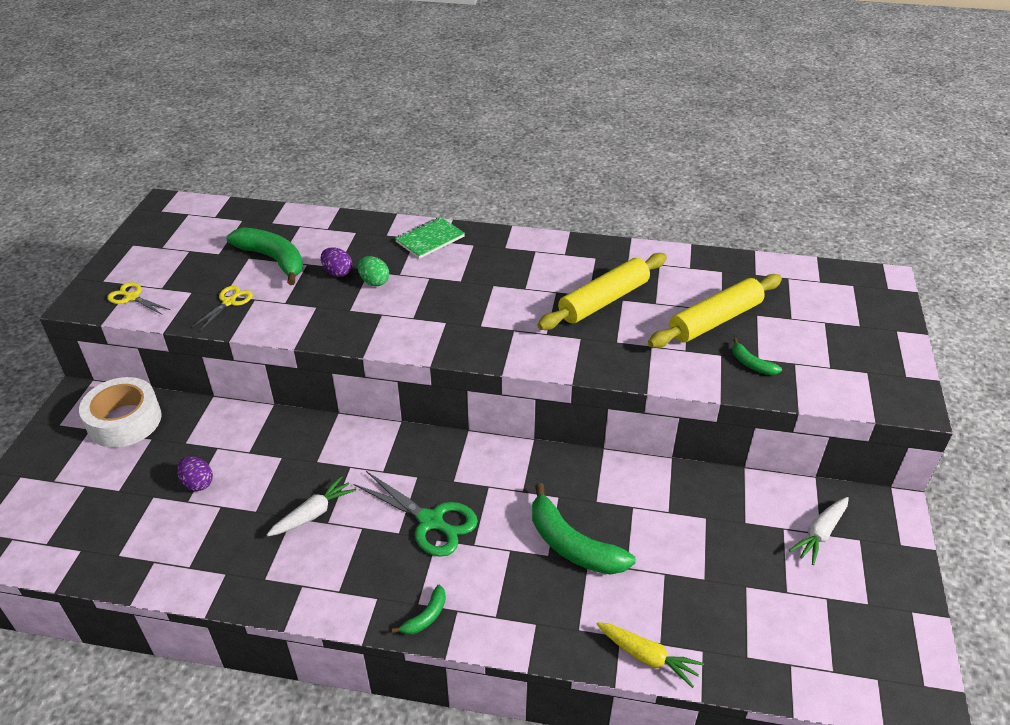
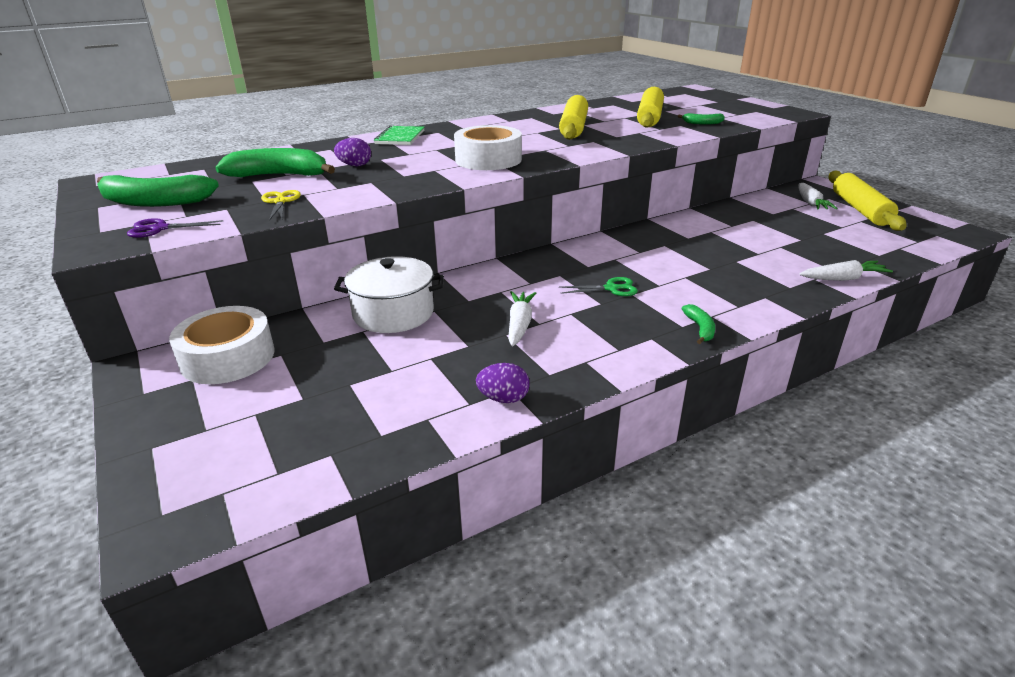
camera: 40 degrees left, 10 degrees down
(132, 297) = (160, 229): yellow scissors -> purple scissors
(197, 483) = (382, 356): purple egg -> purple egg (503, 399)
(255, 441) = (393, 313): none -> white pot
(374, 281) = (396, 161): green egg -> none
(431, 521) = (611, 288): green scissors -> green scissors, size x0.58
(443, 320) = (488, 159): none -> white tape
(572, 545) = (713, 258): green banana -> green banana (154, 202)
(647, 657) = (843, 279): yellow carrot -> white carrot
(863, 581) = (860, 209): none -> yellow rolling pin

